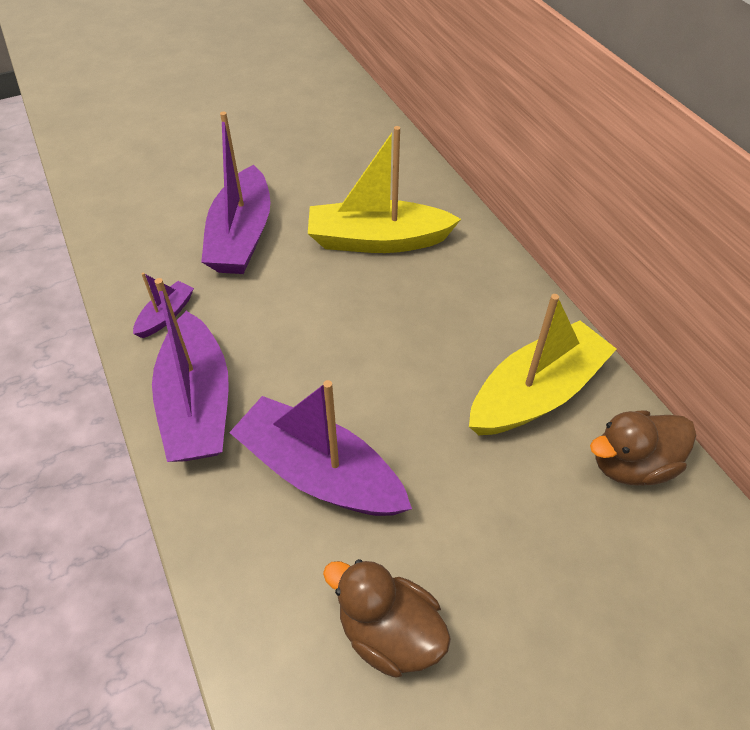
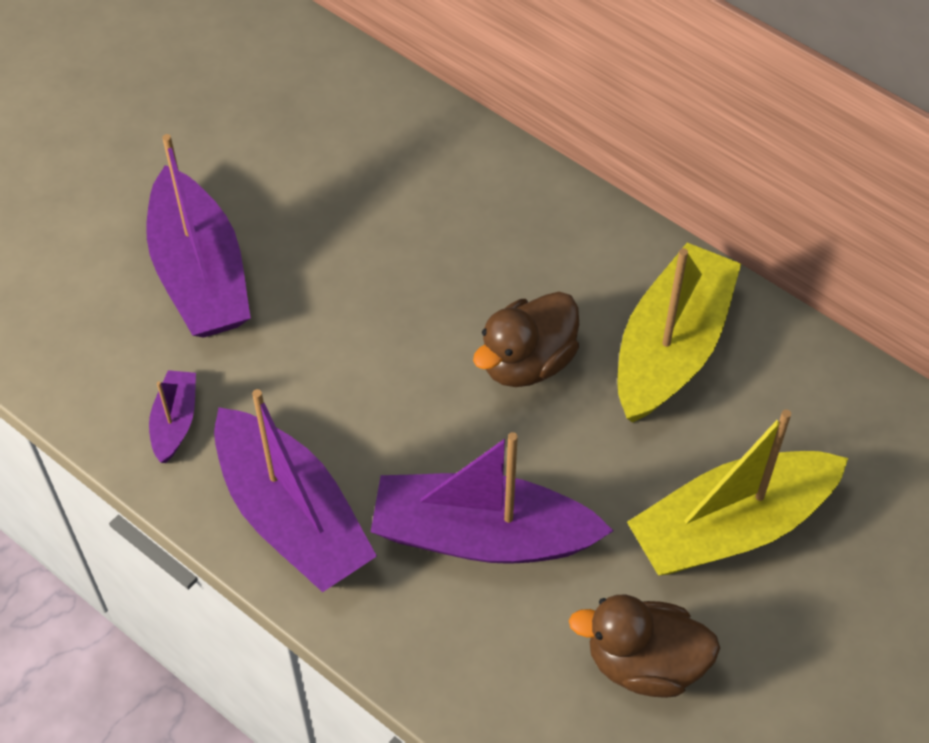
camera: 25 degrees left, 5 degrees up
(377, 240) = (383, 215): yellow boat -> yellow boat (731, 527)
(631, 464) = (804, 390): brown duck -> brown duck (527, 362)

